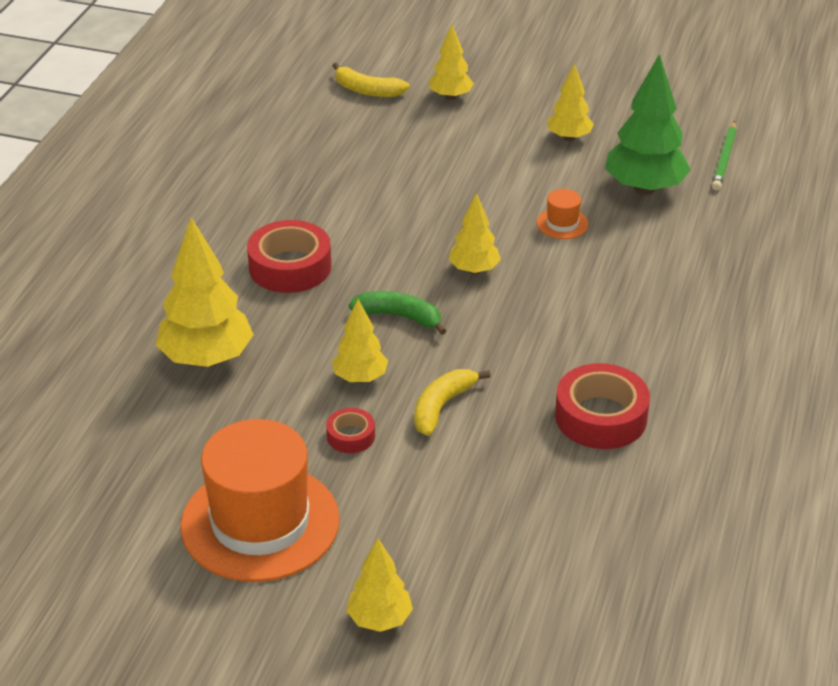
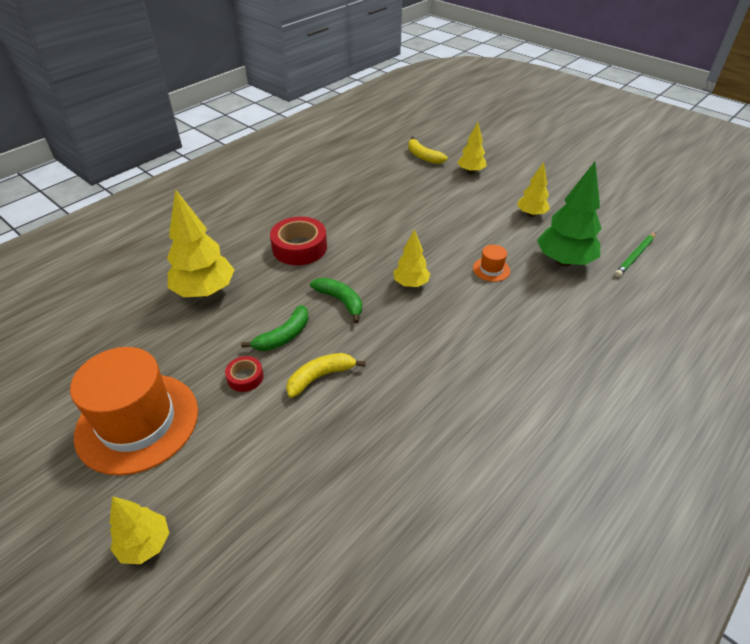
camera: 25 degrees right, 5 degrees up
(360, 378) = (284, 336): yellow tree -> green banana
(601, 417) = (427, 428): red tape -> none

